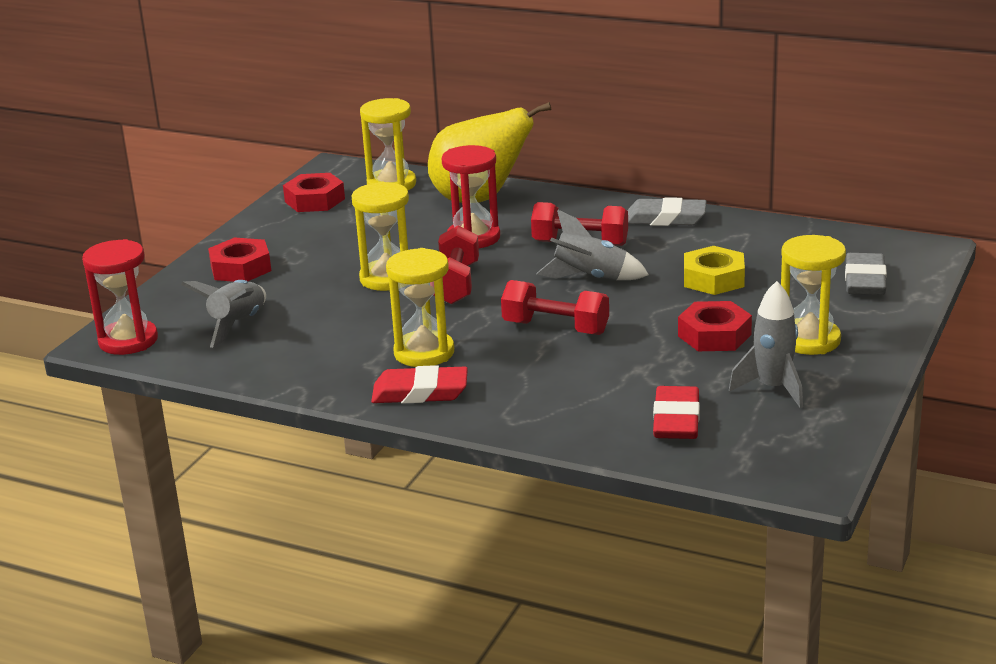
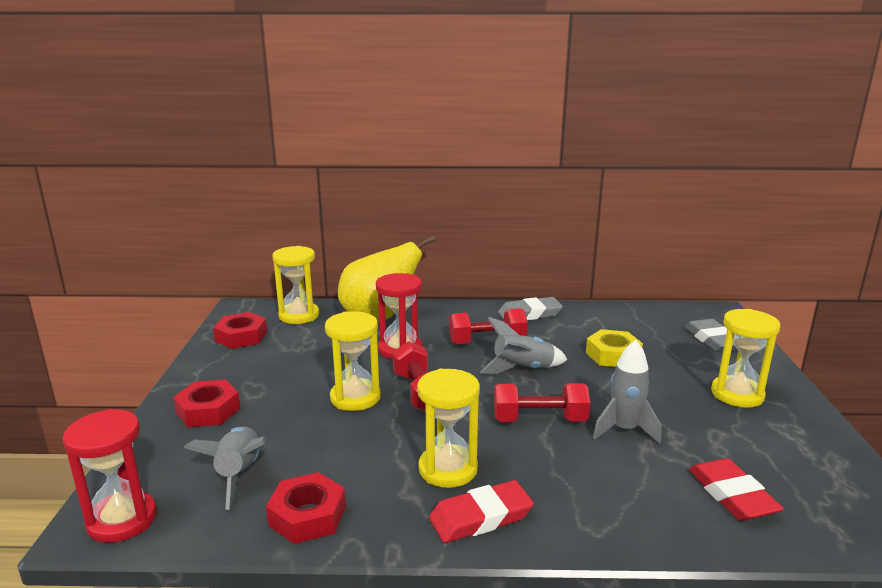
camera: 25 degrees left, 5 degrees down
(714, 335) = (667, 403): red nut -> red nut (307, 516)
(773, 388) = (765, 444): grey rocket -> grey rocket (624, 430)

